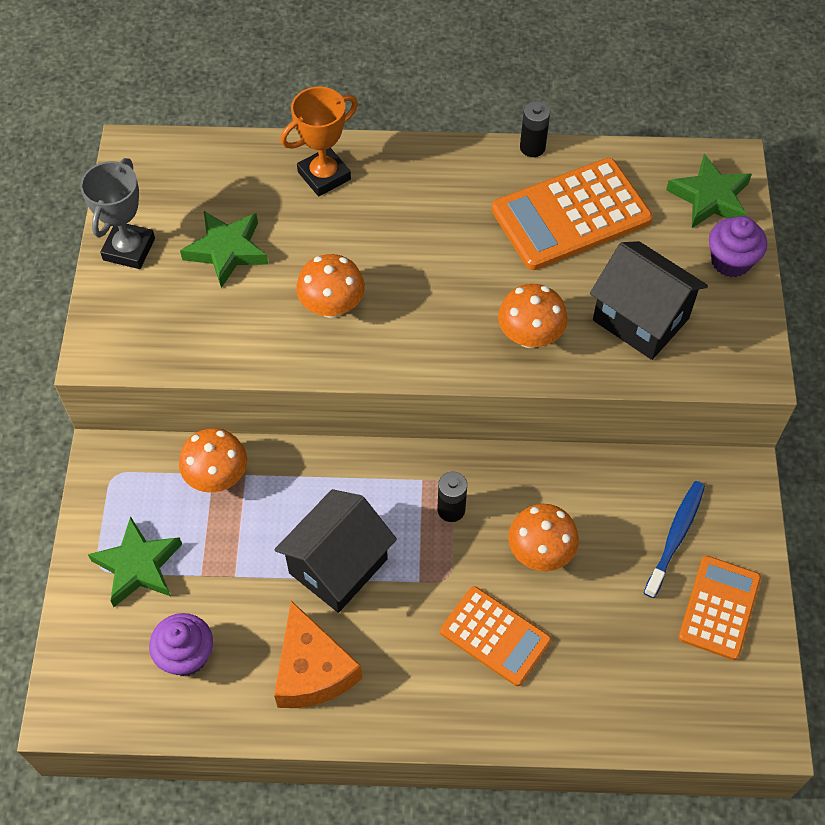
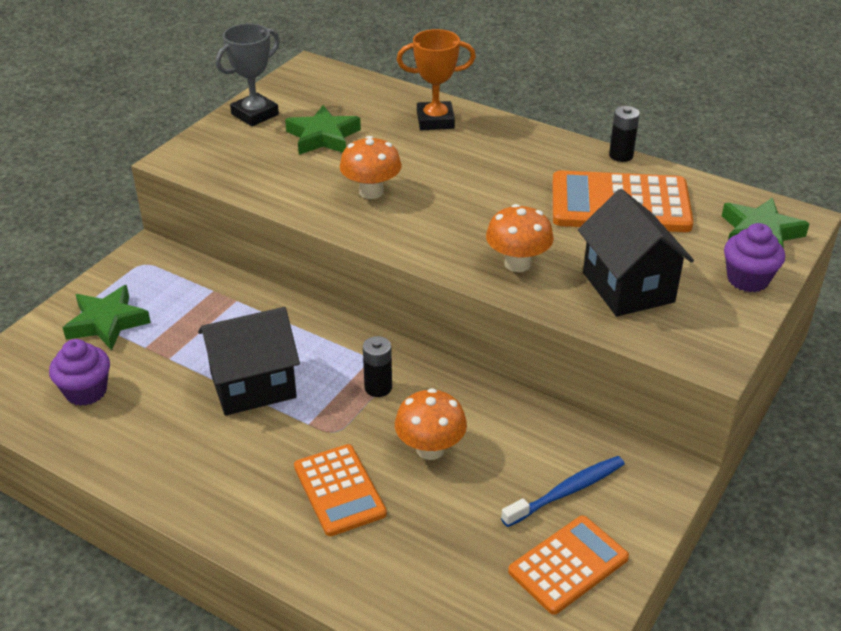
camera: 30 degrees right, 20 degrees down
(217, 477) = (214, 294): orange mushroom -> none
(312, 670) = (169, 444): orange cheese -> none

